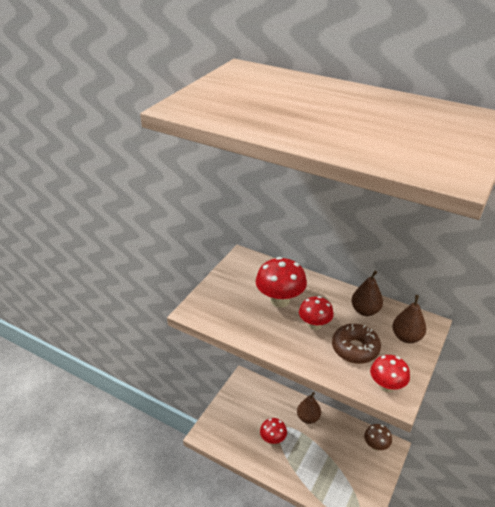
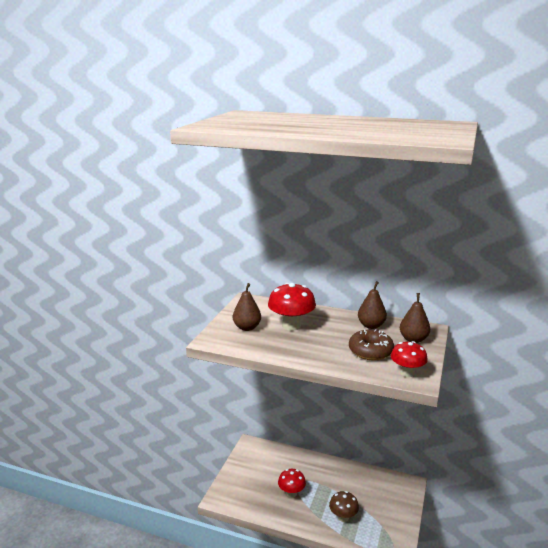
camera: 10 degrees left, 15 degrees down
(308, 418) = (322, 470): brown pear -> brown pear (247, 327)
(314, 325) = (328, 339): red mushroom -> none
(376, 445) = (394, 485): brown mushroom -> brown mushroom (343, 517)

